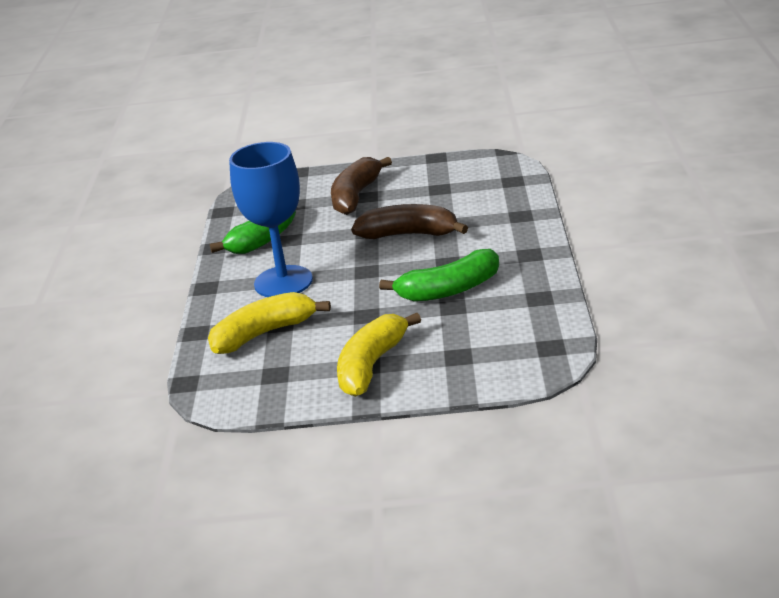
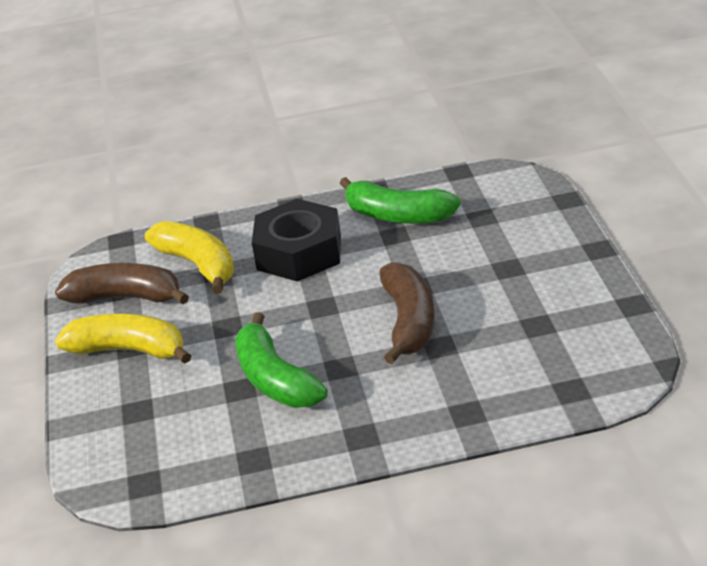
camera: 80 degrees right, 5 degrees up
(283, 282) = (299, 252): blue goblet -> black nut
(356, 196) = (506, 259): brown banana -> brown banana (126, 297)

